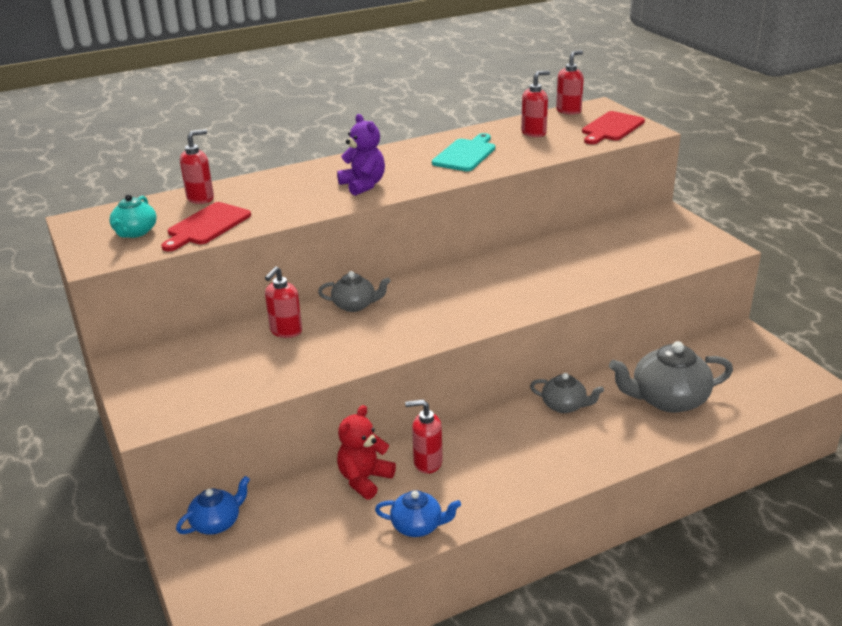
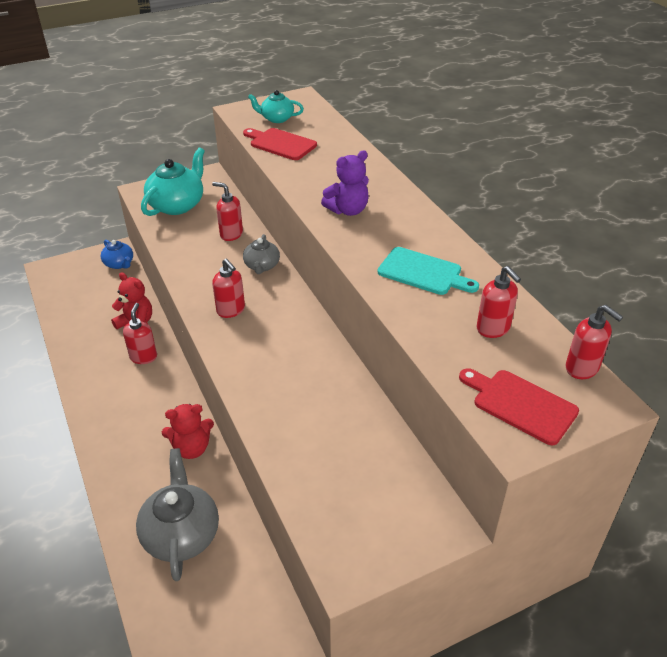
camera: 90 degrees right, 10 degrees up
(201, 198) = (331, 137): red soap dispenser -> red soap dispenser (231, 310)
(201, 382) = (177, 205): none -> turquoise teapot
(418, 526) = (79, 351): blue teapot -> none
(565, 406) = (192, 448): grey teapot -> red teddy bear

